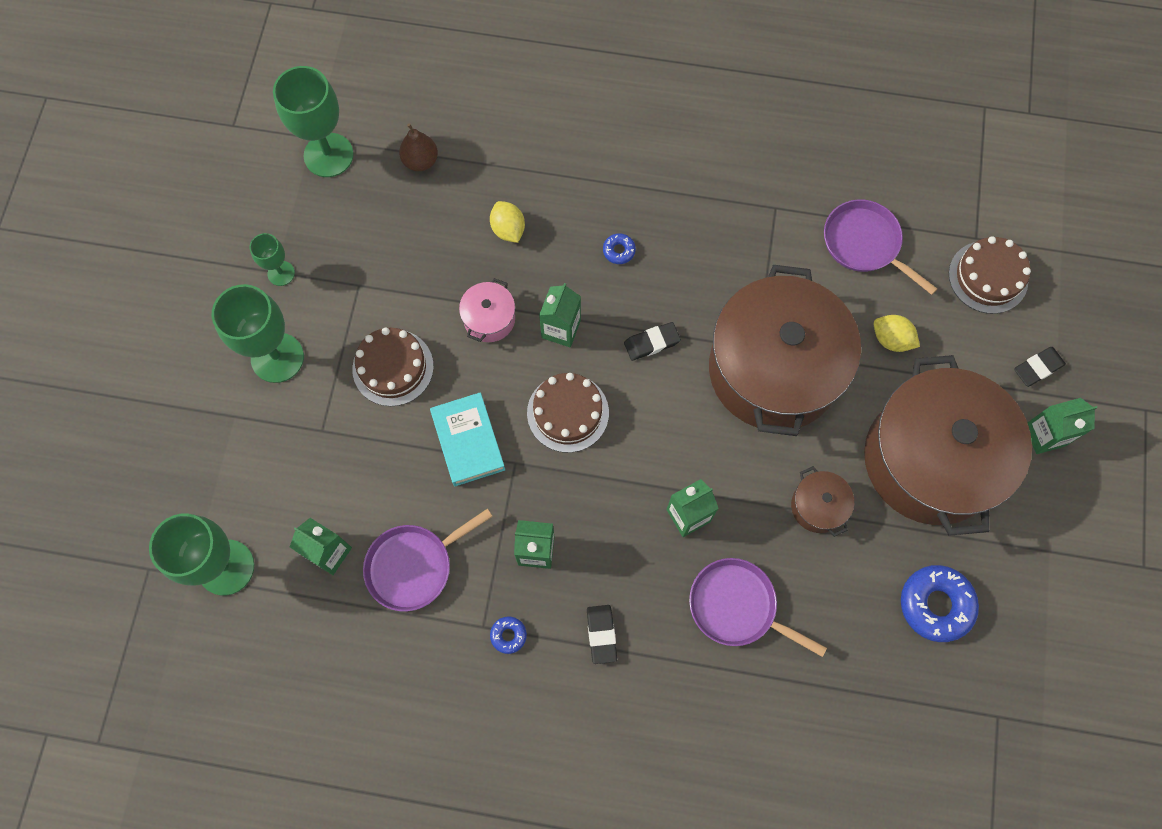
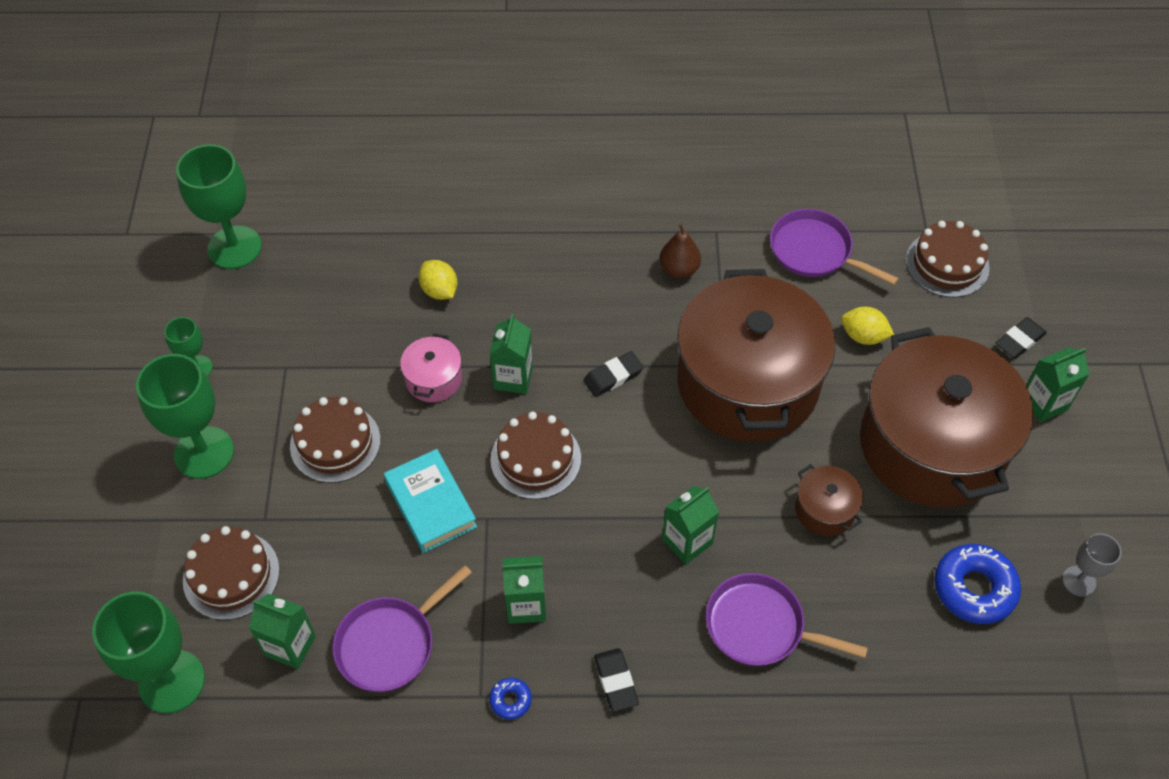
camera: 10 degrees left, 15 degrees down
(287, 478) = (231, 575): none -> brown cake
(420, 161) = (335, 239): brown pear -> brown pear (679, 269)
(619, 251) = (561, 294): blue donut -> none
(1032, 614) = (1079, 581): none -> grey goblet

